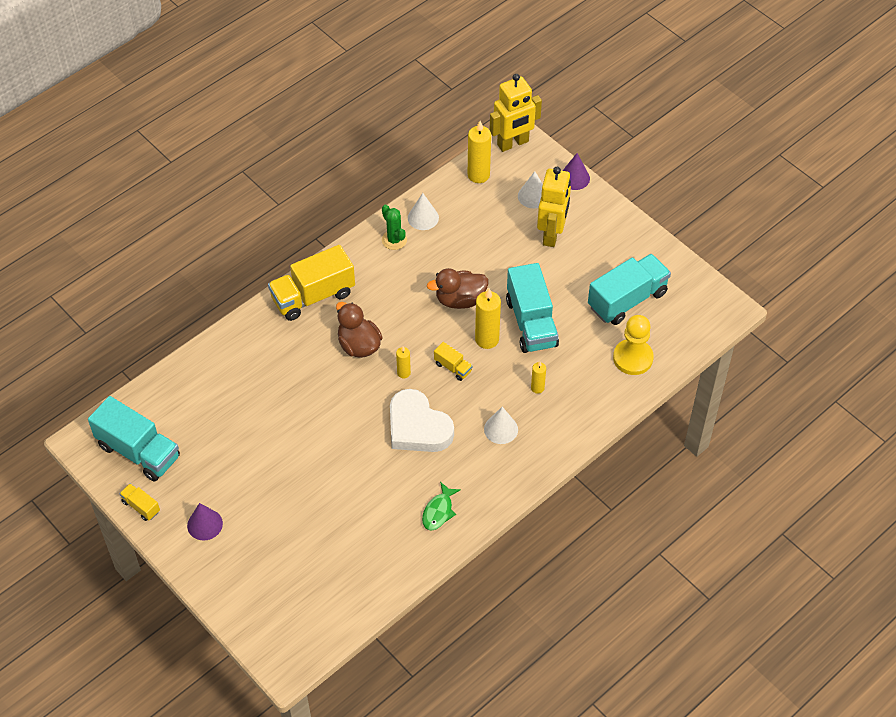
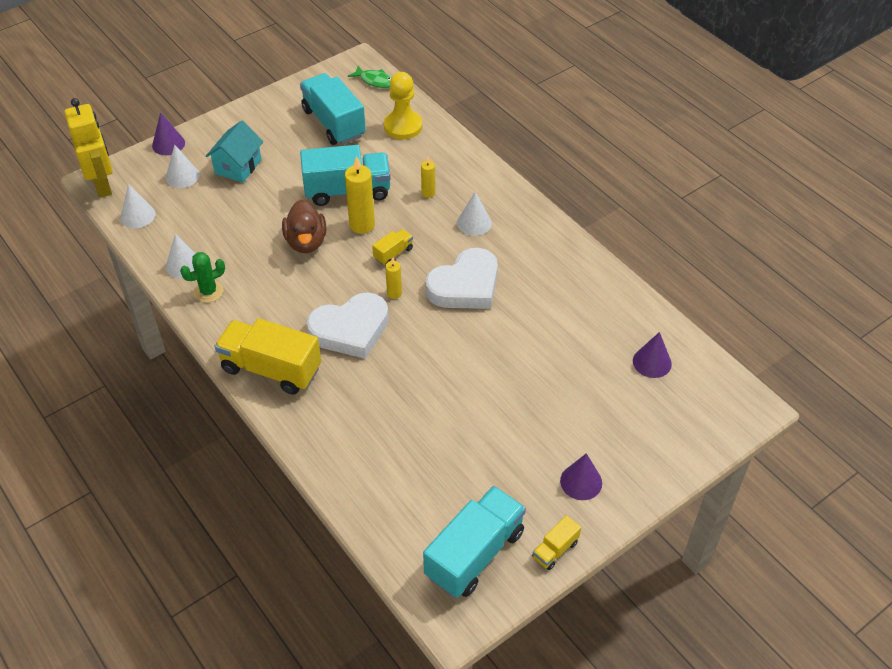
camera: 85 degrees left, 5 degrees down
(313, 296) = (271, 369): yellow truck -> yellow truck turned 135 degrees clockwise
(336, 582) = (652, 362): none -> purple cone
(359, 345) = (350, 330): brown duck -> white heart
(438, 511) = (568, 275): green fish -> green fish (375, 81)
(478, 175) = (138, 215): yellow candle -> white cone
(552, 234) = (238, 166): yellow robot -> turquoise house

